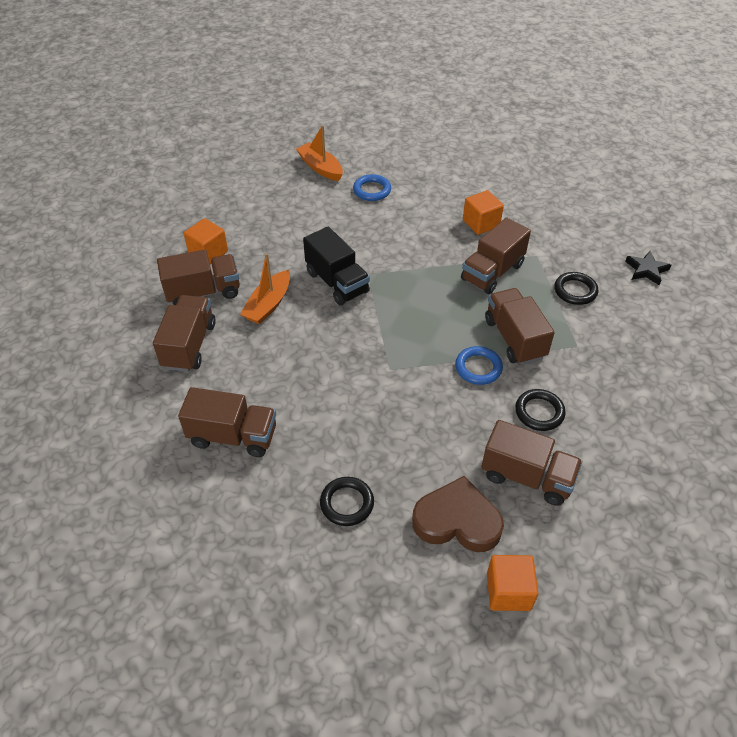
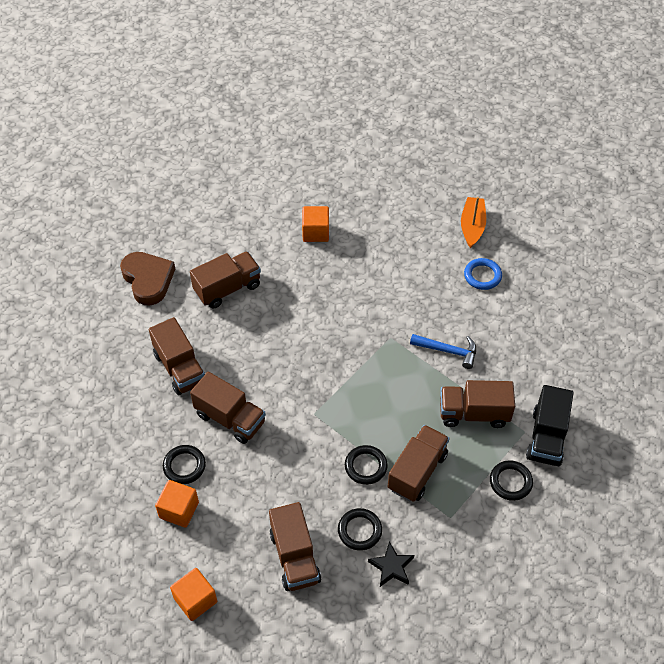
camera: 50 degrees right, 5 degrees up
(203, 292) = (278, 259): brown truck -> brown truck (230, 418)
(268, 305) = (303, 302): orange boat -> none
(337, 282) = (363, 325): black truck -> black truck (547, 437)
(418, 250) = (448, 351): none -> blue hammer
(457, 520) = (224, 537): brown heart -> brown heart (148, 280)
(478, 368) = (365, 466): blue ring -> black ring
(481, 223) = (522, 371): orange cube -> orange cube (179, 510)
(646, 270) = (589, 519): black star -> black star (391, 567)

